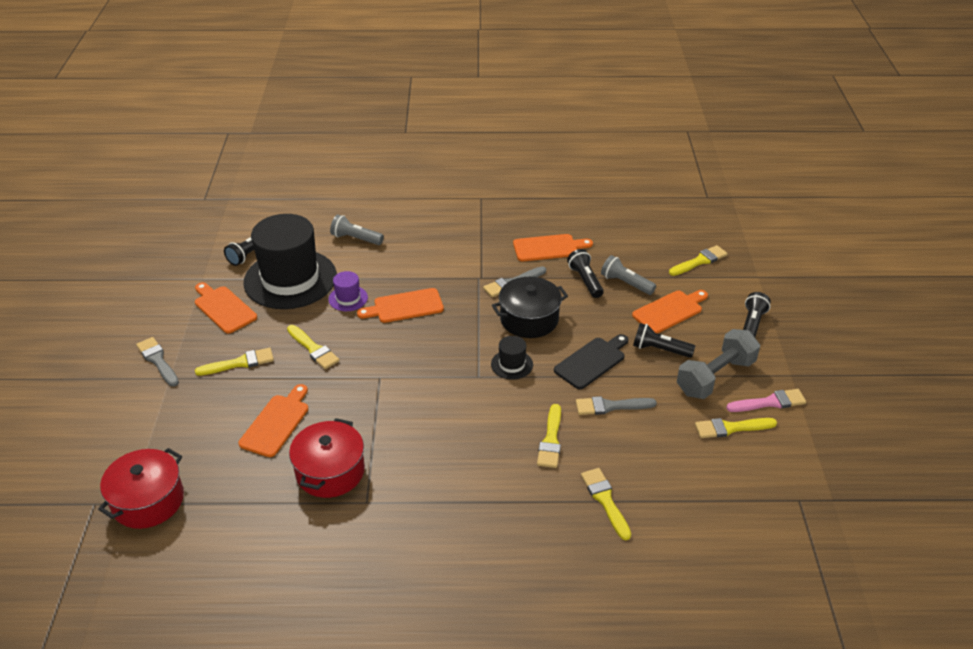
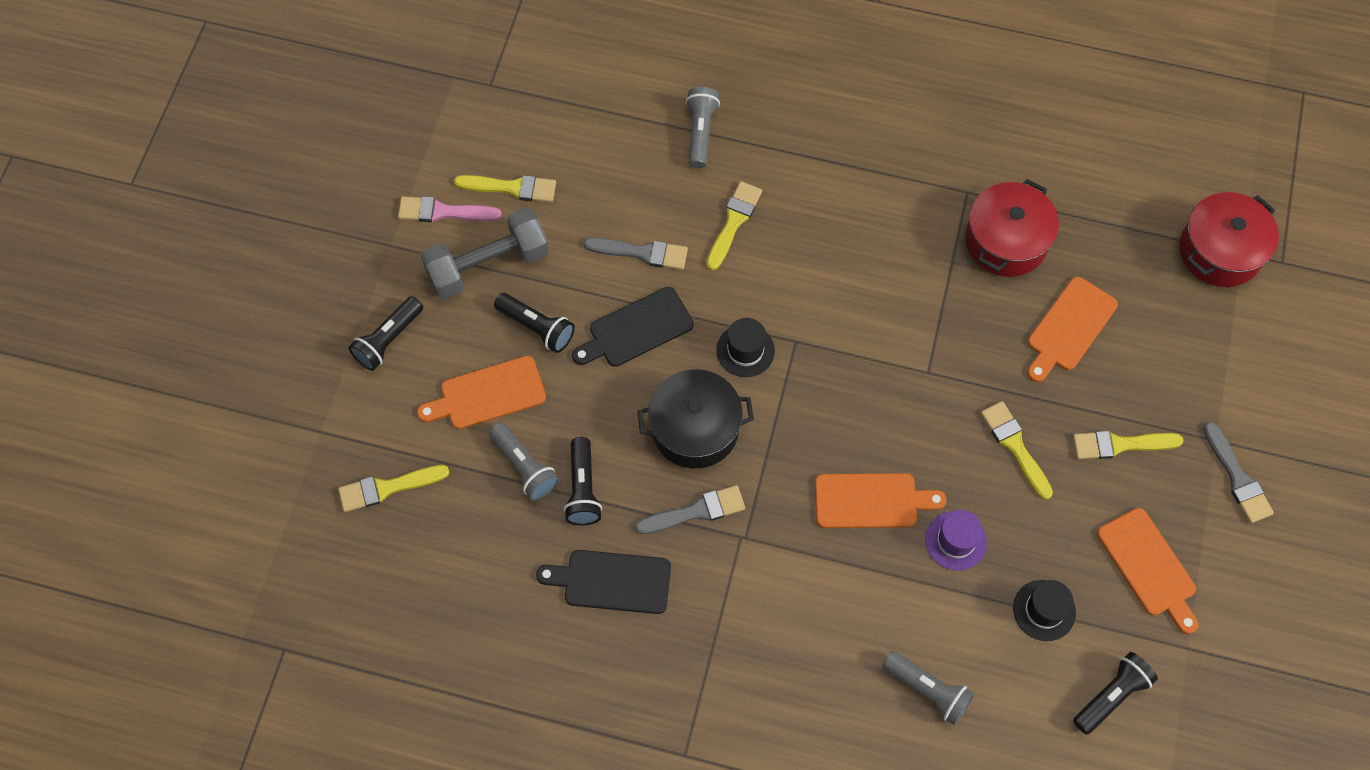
camera: 165 degrees left, 25 degrees up
(290, 279) = (1044, 610): black hat -> black hat, size x0.42
(548, 248) = (612, 581): orange cutting board -> black cutting board
(605, 500) = (700, 132): yellow brush -> grey flashlight

